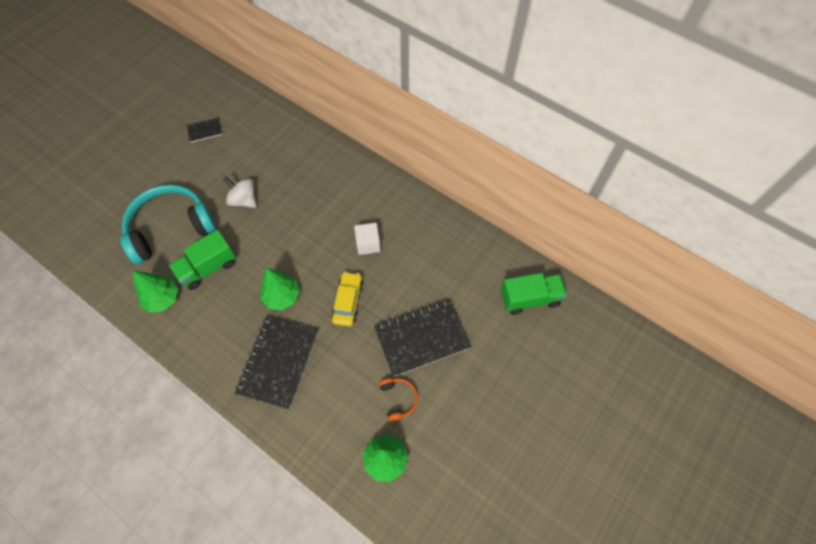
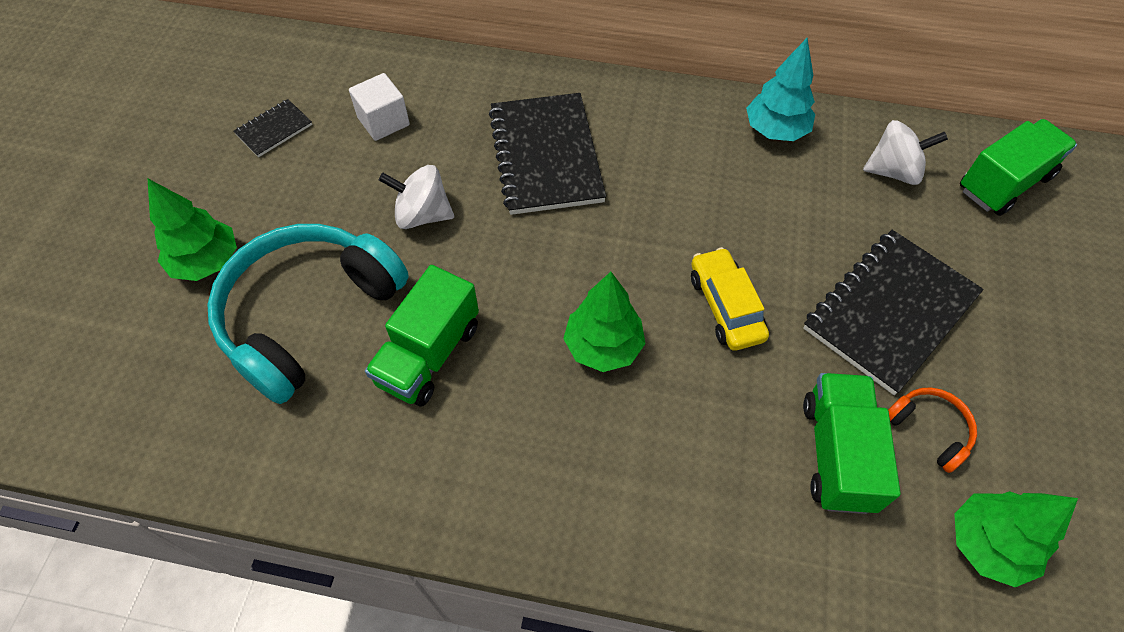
camera: 25 degrees left, 5 degrees down
(163, 299) = (372, 448): green tree -> green tree (207, 262)
(278, 362) = (676, 463): black notebook -> black notebook (546, 156)
(349, 390) = (837, 453): none -> green truck
(368, 244) = (692, 202): white cube -> white cube (383, 121)
(434, 223) = (775, 130): none -> turquoise tree
(477, 269) = (893, 171): none -> white spinning top

